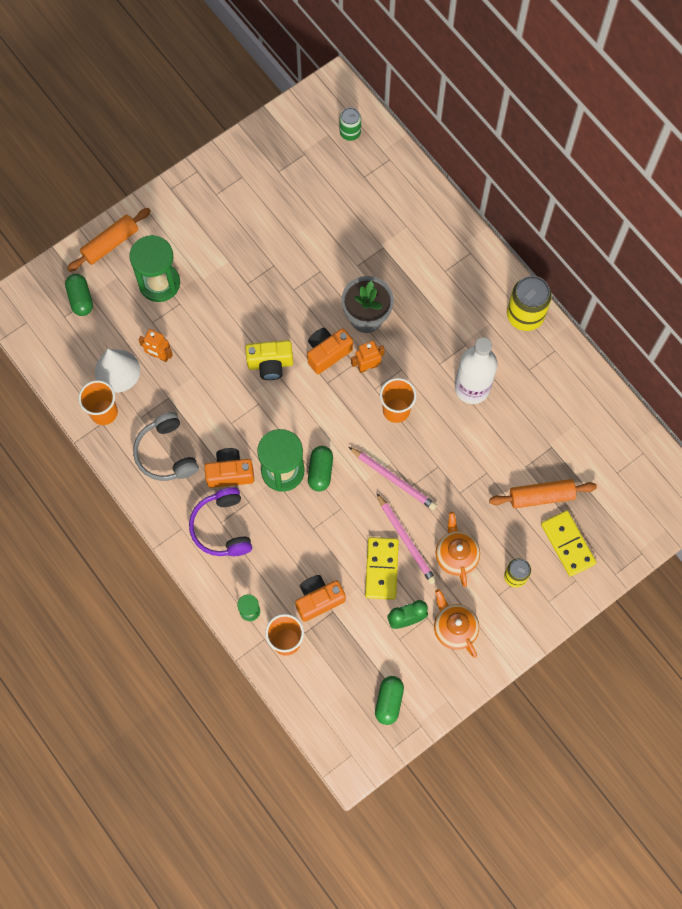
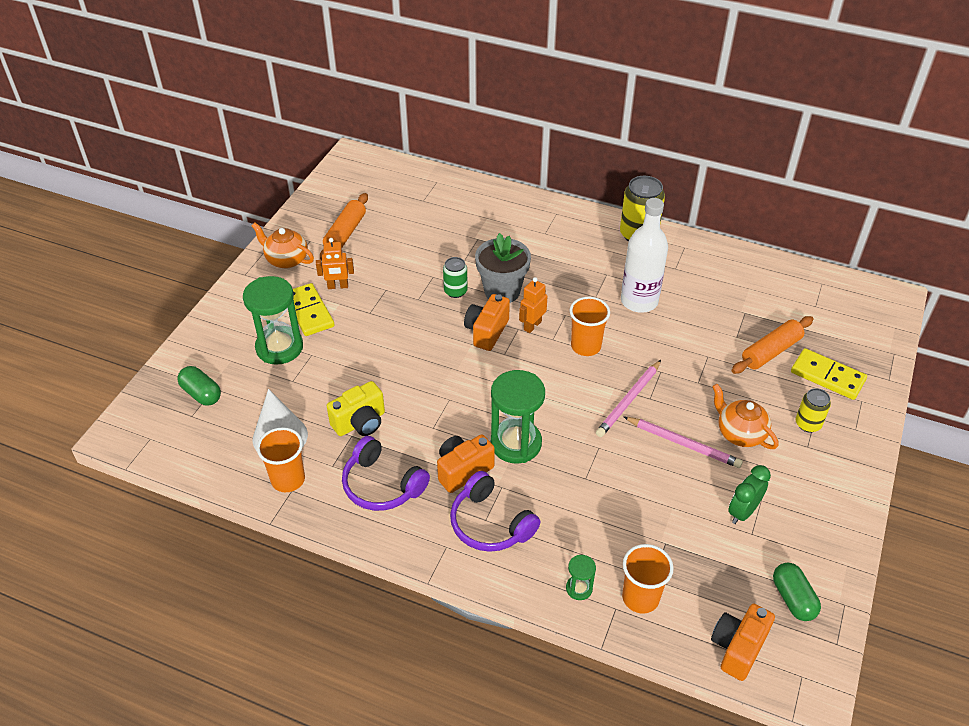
camera: 30 degrees left, 25 degrees down
(110, 244) = (207, 337): orange rolling pin -> orange rolling pin (345, 233)
(159, 355) = (318, 404): orange robot -> orange robot (338, 286)
(166, 453) = (382, 485): grey headphones -> purple headphones
(270, 364) = (438, 363): yellow camera -> yellow camera (360, 422)
(318, 600) = (642, 540): orange camera -> orange camera (737, 648)
(320, 471) = (554, 426): green capsule -> none
(350, 133) = (388, 178): green can -> green can (455, 291)
(381, 569) = (681, 480): yellow domino -> yellow domino (309, 312)
(393, 479) = (628, 400): pink pencil -> pink pencil turned 120 degrees clockwise
(454, 628) = (794, 496): orange teapot -> orange teapot (286, 259)

